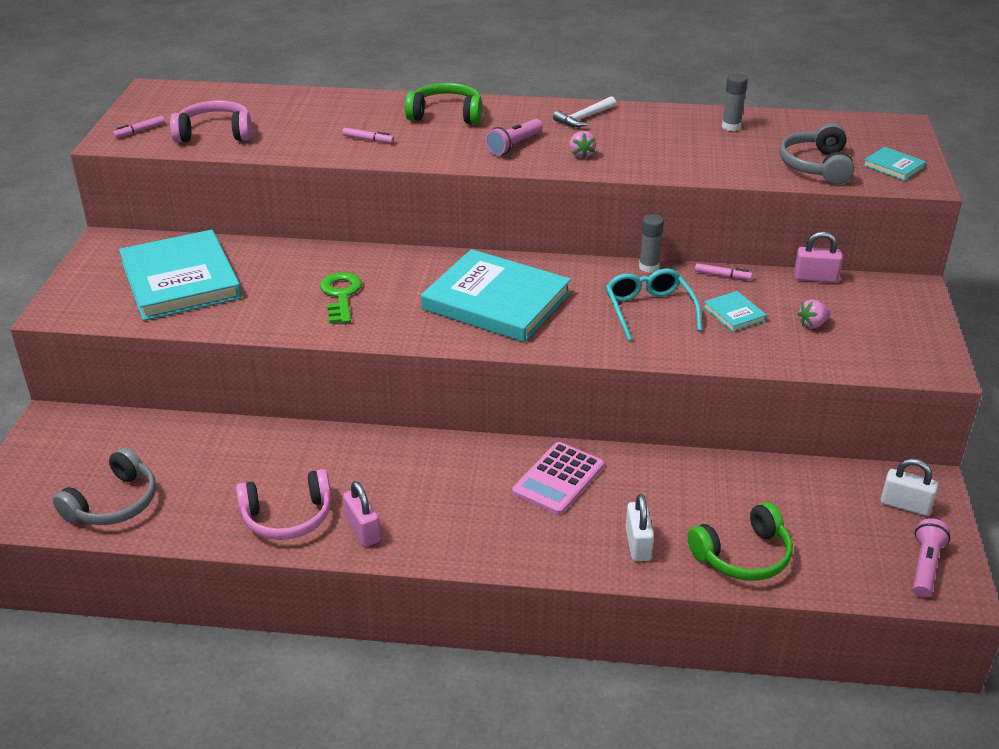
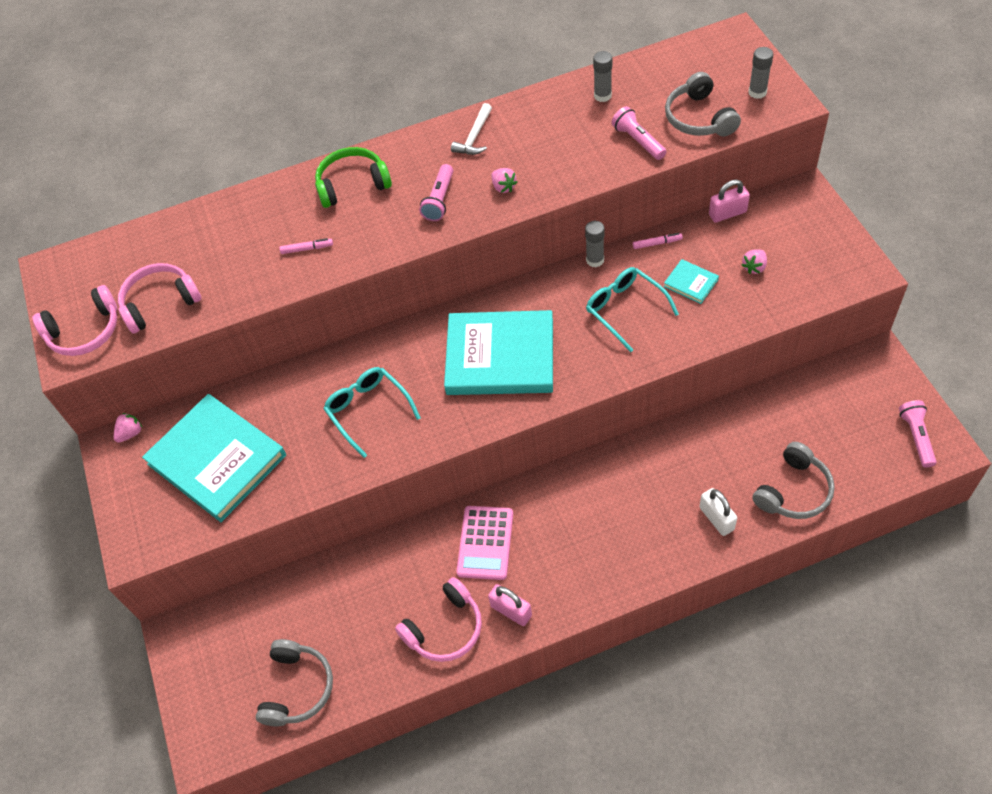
camera: 20 degrees left, 20 degrees up
(129, 239) = (130, 433): none -> pink strawberry
(139, 131) = (85, 331): pink marker -> pink headphones
(341, 295) = (368, 411): green key -> turquoise glasses
(558, 479) = (622, 485): pink calculator -> pink calculator (485, 543)
(740, 163) = (638, 141): none -> pink flashlight
(743, 555) = (793, 491): green headphones -> grey headphones
(893, 166) = (757, 92): turquoise book -> grey glue stick
(905, 505) = (875, 386): white padlock -> none

